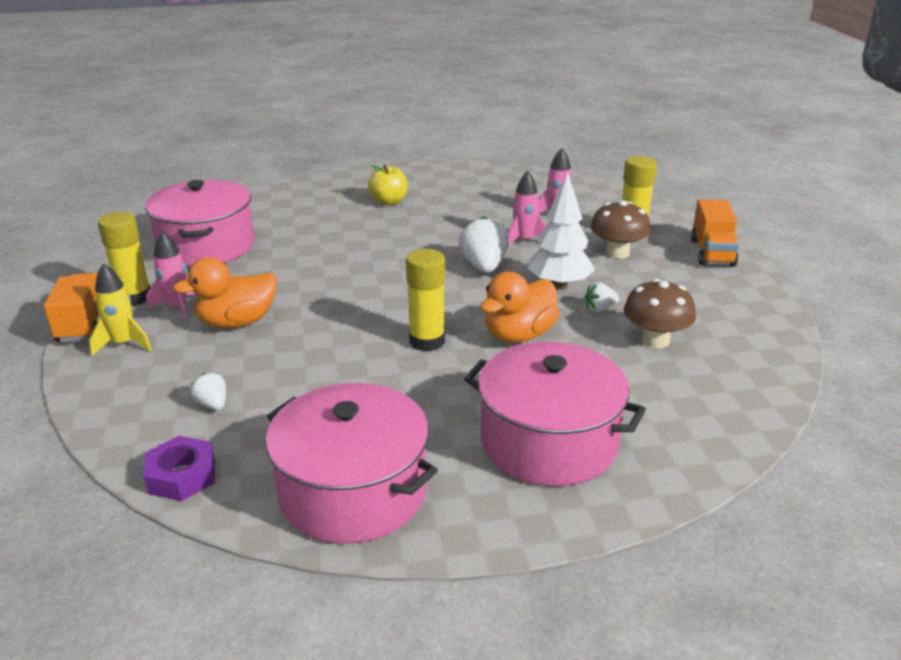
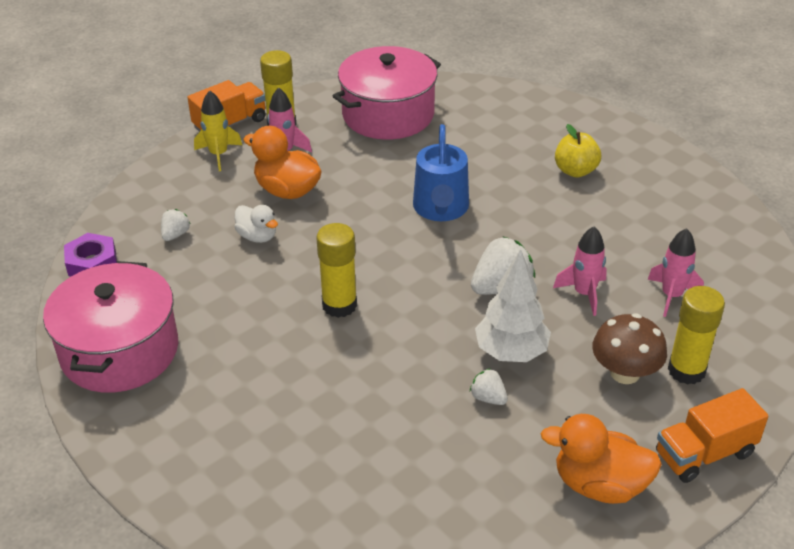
camera: 60 degrees right, 10 degrees up
(281, 356) = (257, 236): none -> white duck
(362, 261) = (441, 208): none -> blue watering can
(519, 335) = (394, 358): orange duck -> orange duck (599, 485)
(548, 442) = (242, 436): pink pot -> none
(655, 340) = (459, 458): brown mushroom -> none

